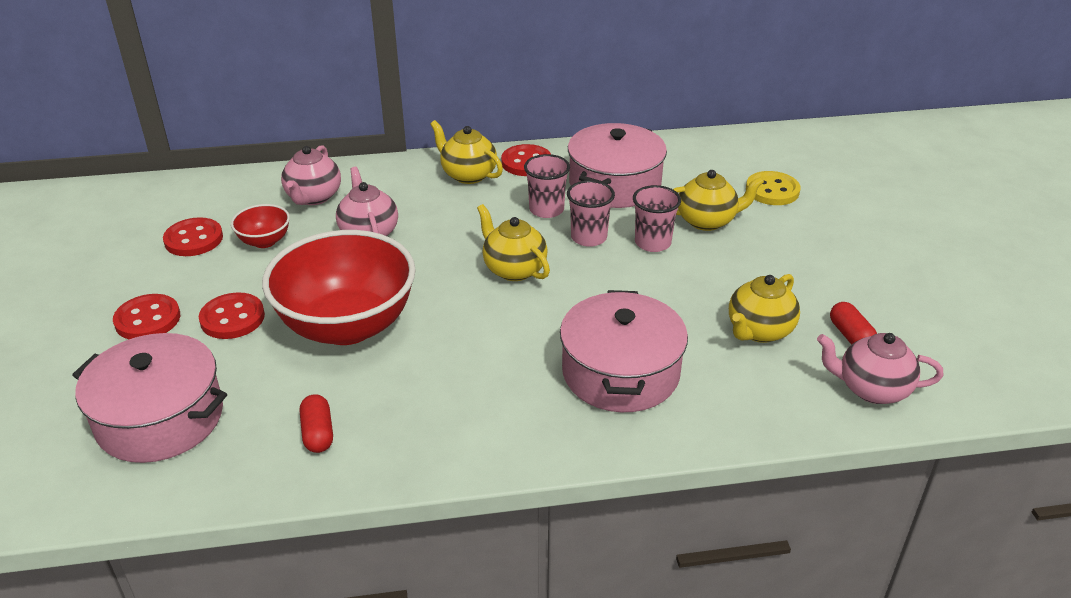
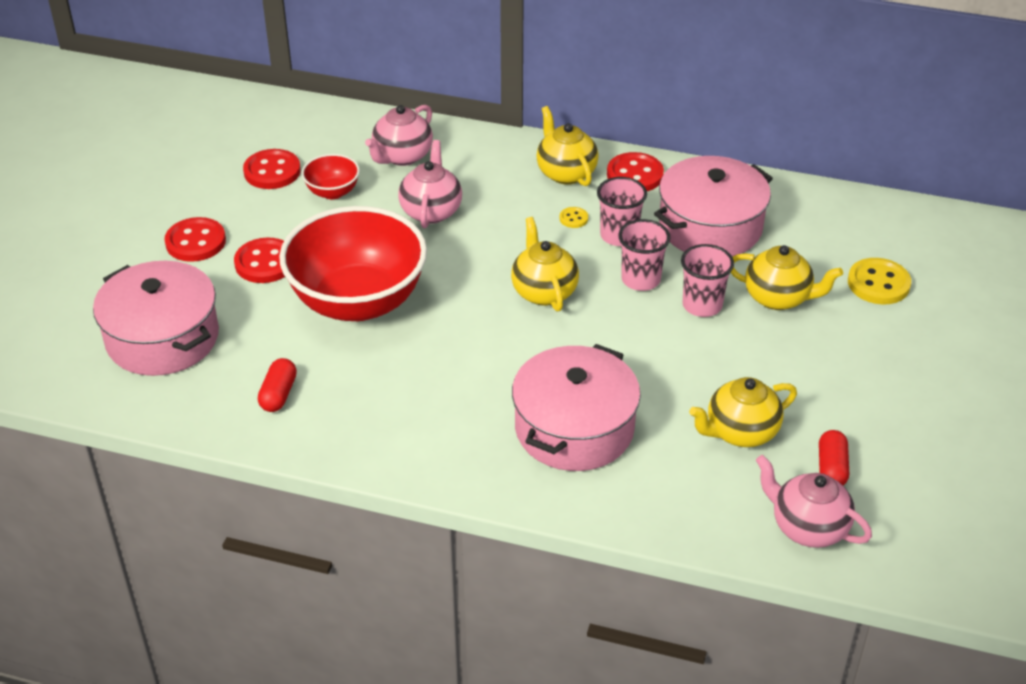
camera: 25 degrees right, 5 degrees up
(499, 207) = (573, 218): none -> yellow button

